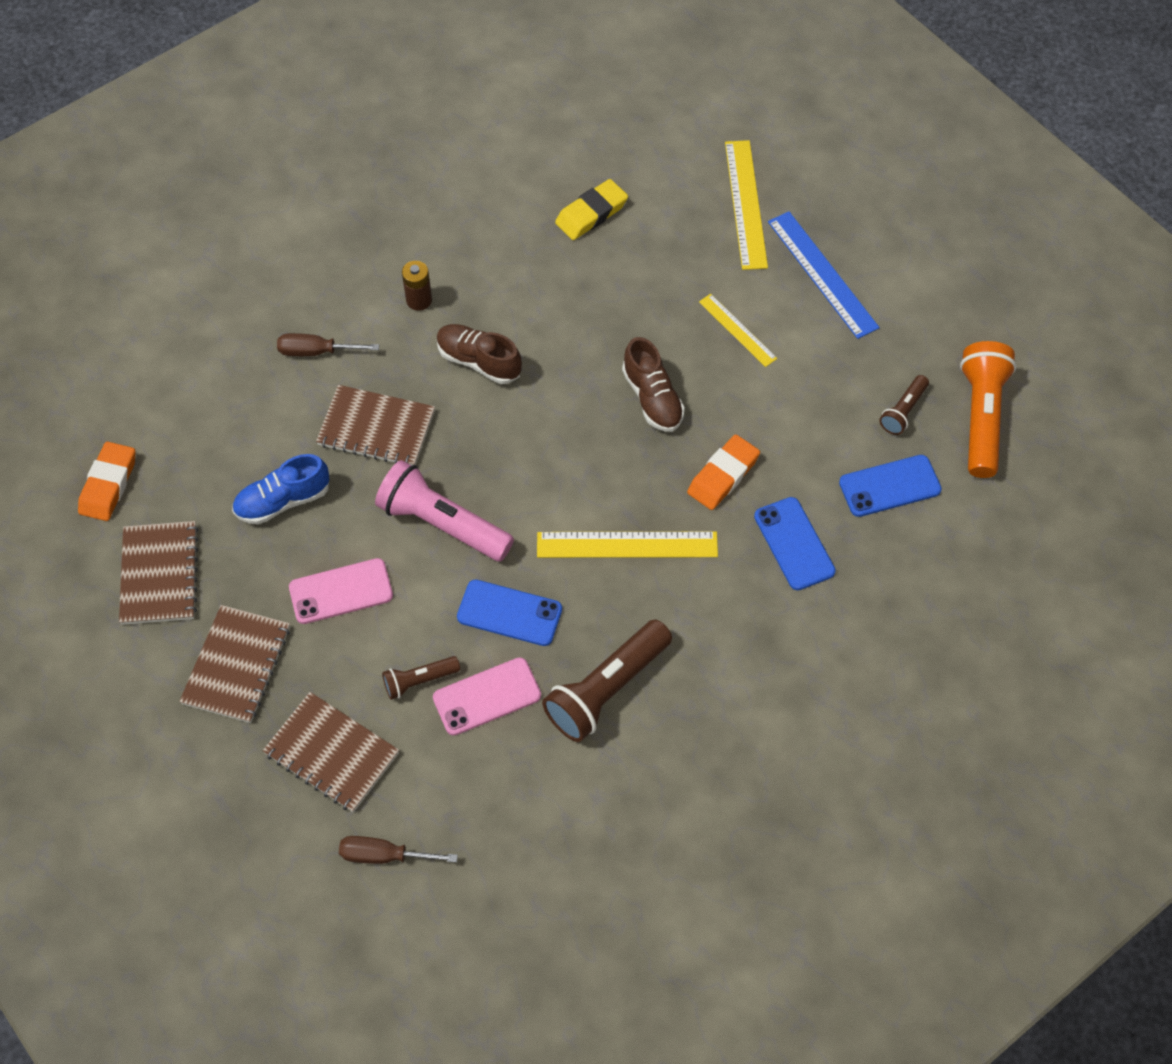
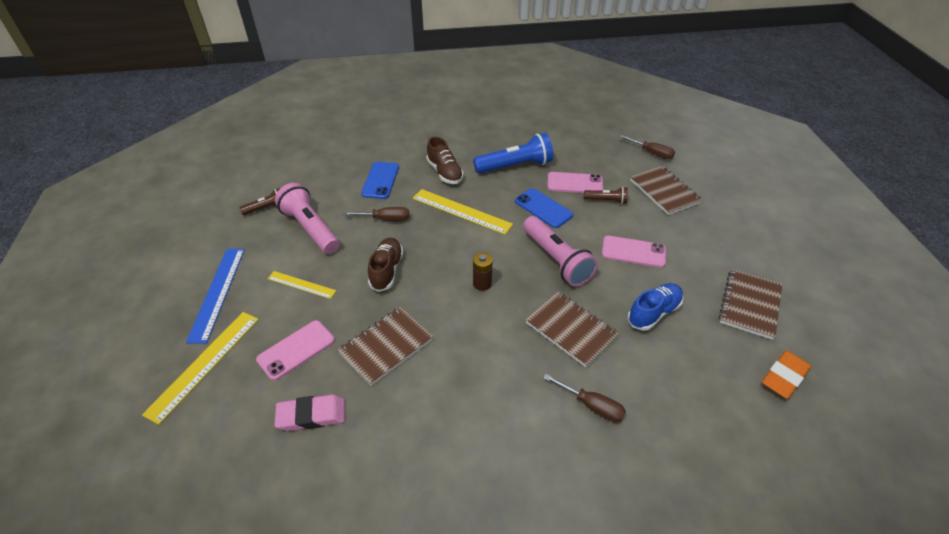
camera: 150 degrees left, 15 degrees down
(237, 665) = (707, 242): brown notebook -> brown notebook (386, 346)
(283, 501) = (653, 313): blue shoe -> blue shoe turned 45 degrees counterclockwise
(419, 300) = (491, 409): brown battery -> brown battery (482, 283)
(478, 361) = (476, 341): brown shoe -> brown shoe (445, 172)
(591, 214) = (312, 415): yellow eraser -> pink eraser
(607, 689) = (515, 166): brown flashlight -> blue flashlight
(667, 260) = (296, 350): none -> pink phone
(723, 475) = (385, 219): orange eraser -> brown screwdriver
(737, 330) = (301, 284): yellow ruler -> yellow ruler turned 60 degrees counterclockwise
(808, 409) = (310, 228): none -> pink flashlight
(889, 486) = (312, 183): blue phone -> none
(981, 417) = (236, 190): orange flashlight -> none

